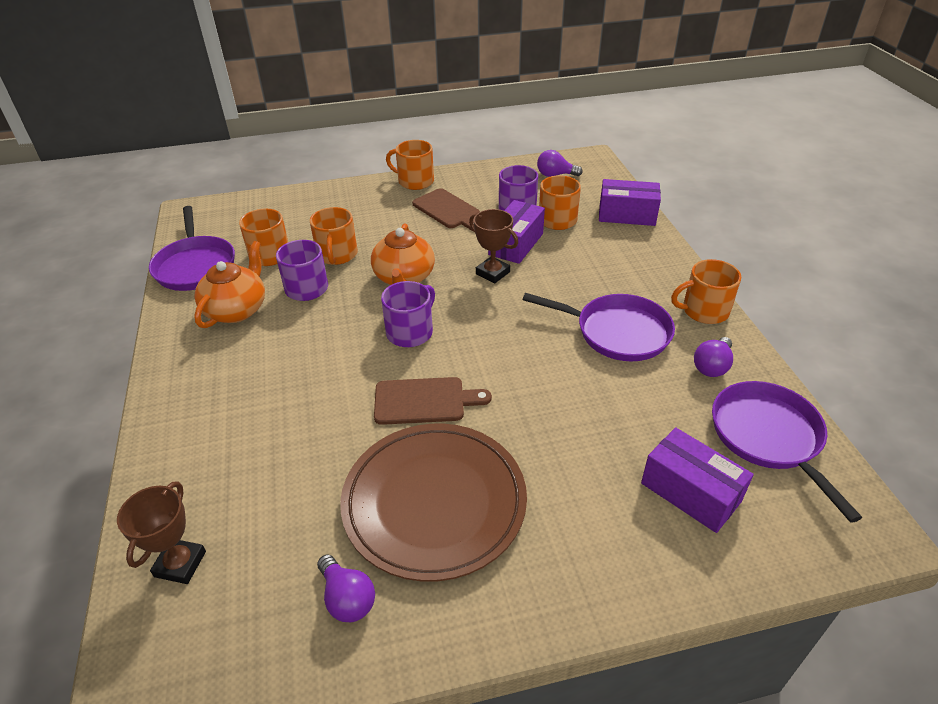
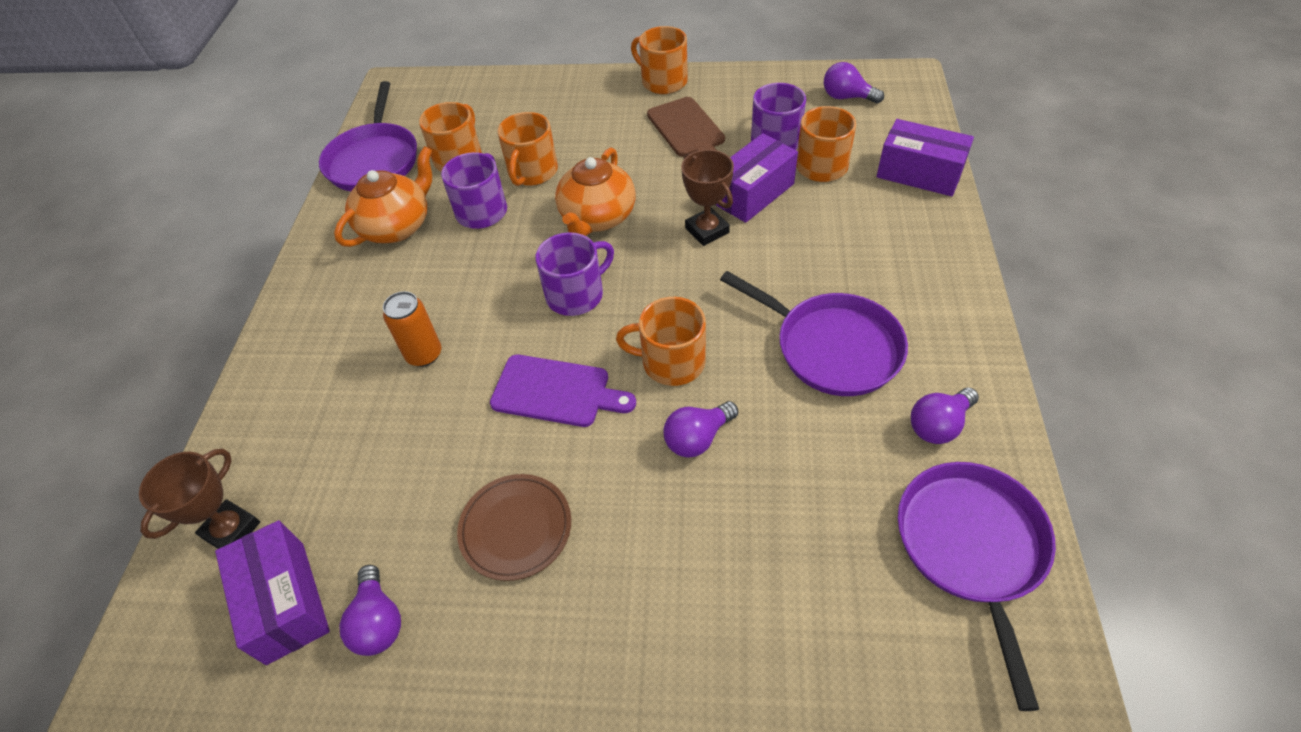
camera: 20 degrees right, 10 degrees up
(301, 396) = (424, 354): none -> orange can
(424, 401) = (556, 391): brown cutting board -> purple cutting board
(434, 502) = (516, 528): brown plate -> brown plate, size x0.51
(548, 410) = (697, 438): none -> purple light bulb
(690, 492) = (829, 599): purple box -> purple box (285, 601)
(704, 310) = (964, 339): orange mug -> orange mug (671, 362)

